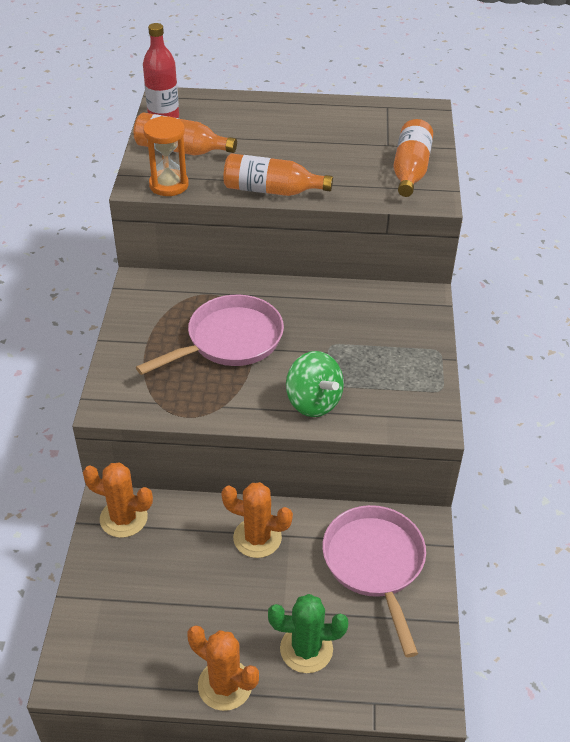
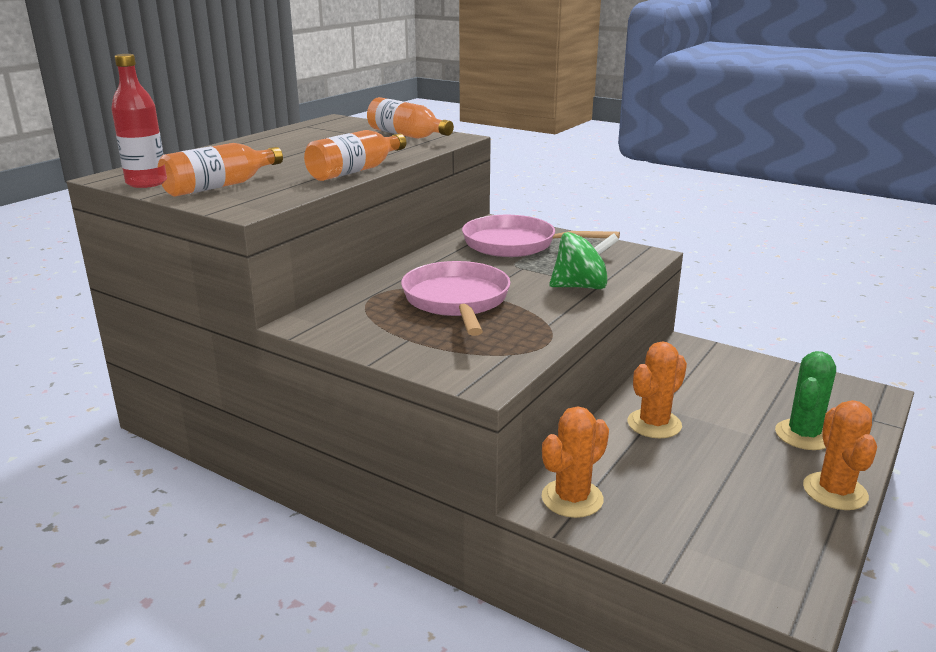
camera: 60 degrees left, 20 degrees down
(169, 185) = (271, 199): orange hourglass -> none
(225, 685) = (835, 491): orange cactus -> orange cactus turned 60 degrees counterclockwise
(375, 564) = (719, 377): pink pan -> pink pan (515, 244)

